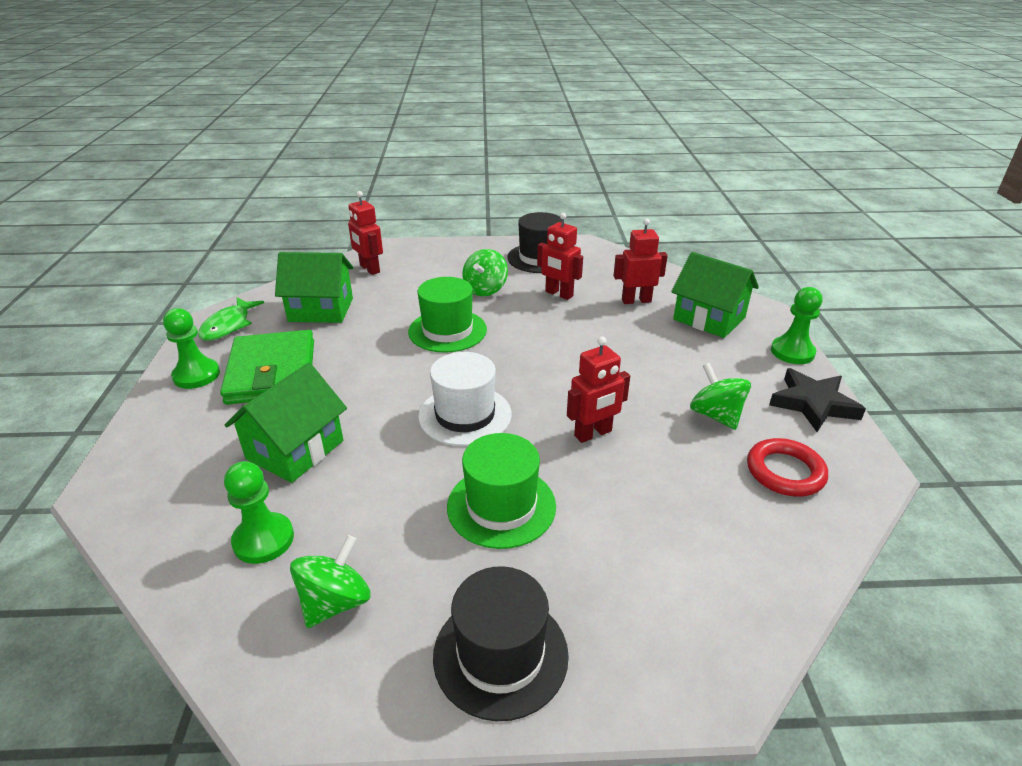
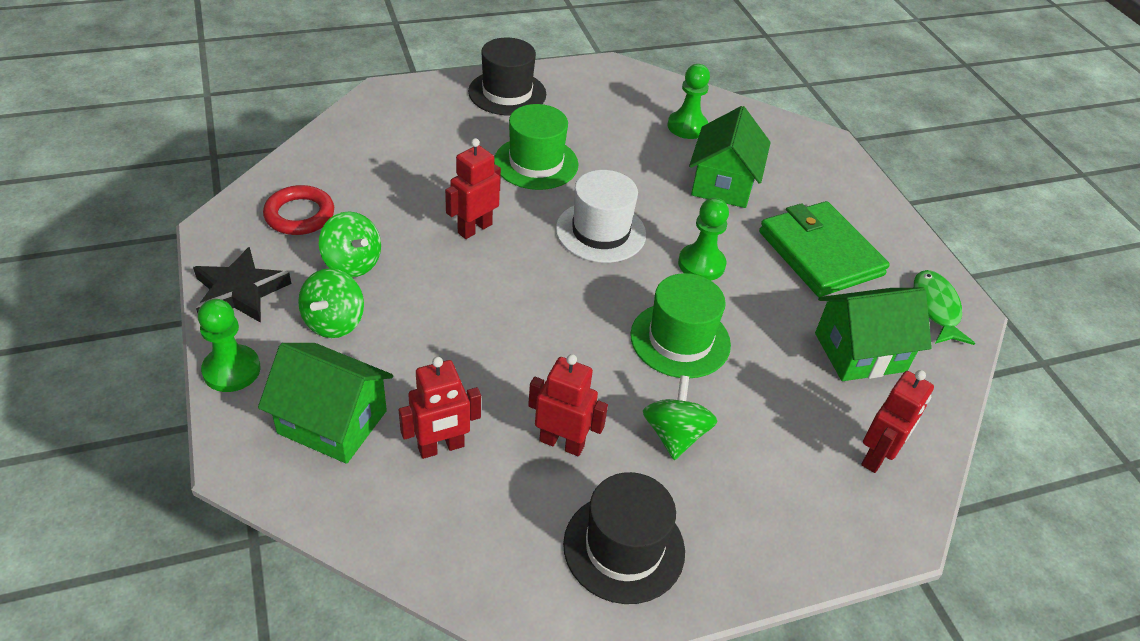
camera: 160 degrees right, 10 degrees up
(196, 375) = (885, 239): green pawn -> green pawn (701, 264)
(335, 602) = (615, 104): green spinning top -> green spinning top (334, 322)
(369, 269) = (877, 456): red robot -> red robot turned 90 degrees clockwise

